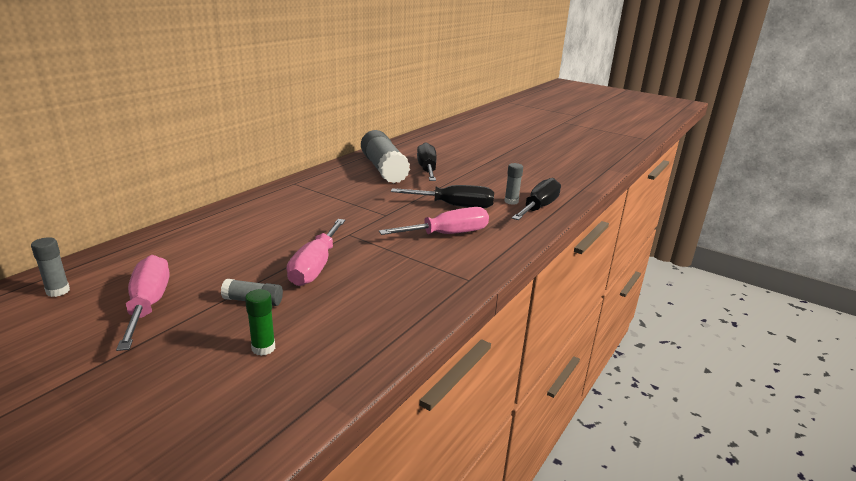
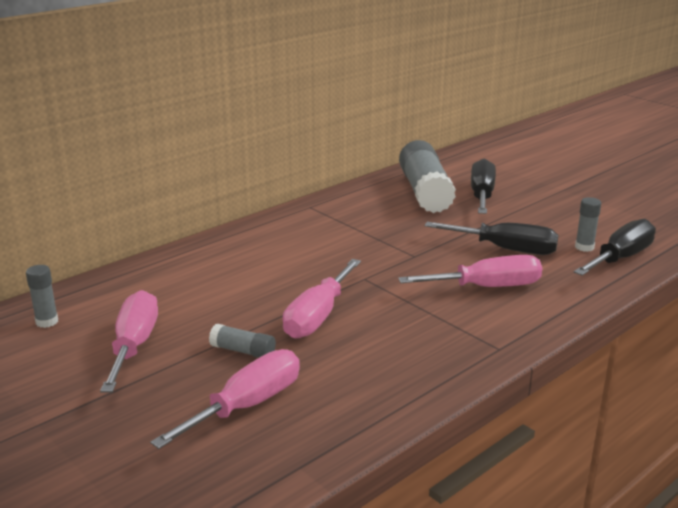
camera: 15 degrees right, 0 degrees up
(263, 348) = (247, 405): green glue stick -> pink screwdriver

